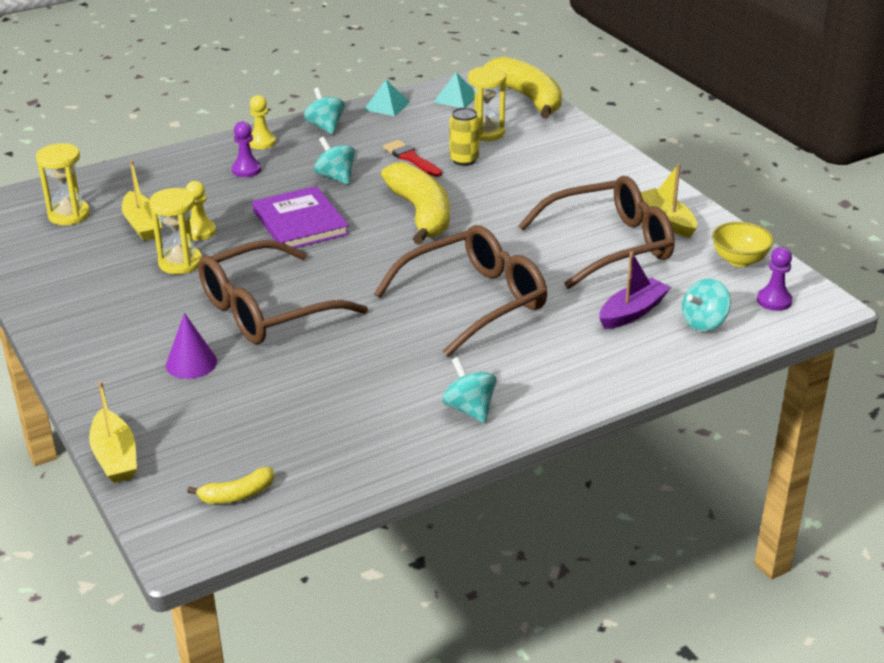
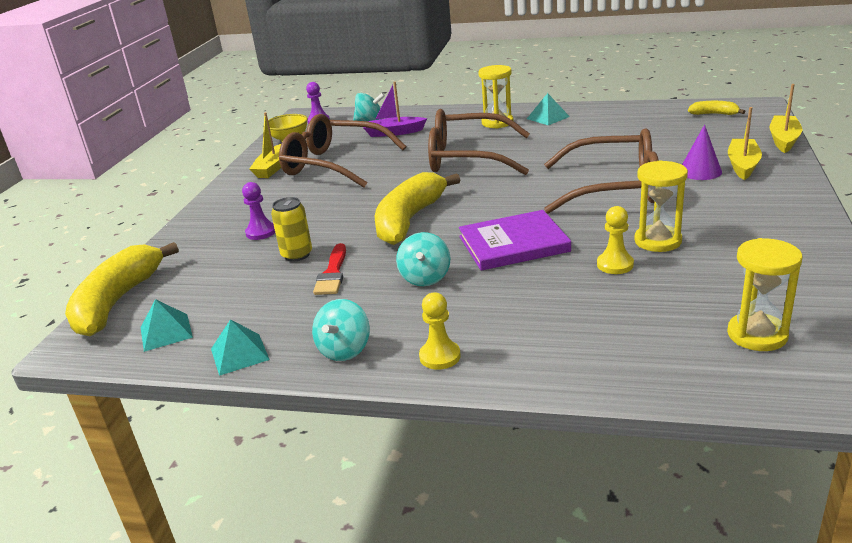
camera: 135 degrees left, 5 degrees down
(142, 225) = (671, 291): yellow boat -> yellow boat (742, 165)
(246, 170) = (499, 321): purple pawn -> purple pawn (261, 232)
(300, 222) = (513, 244): purple book -> purple book turned 60 degrees clockwise
(469, 409) = (548, 117): turquoise spinning top -> turquoise pyramid
(486, 133) = (228, 276): yellow hourglass -> yellow hourglass (497, 122)

